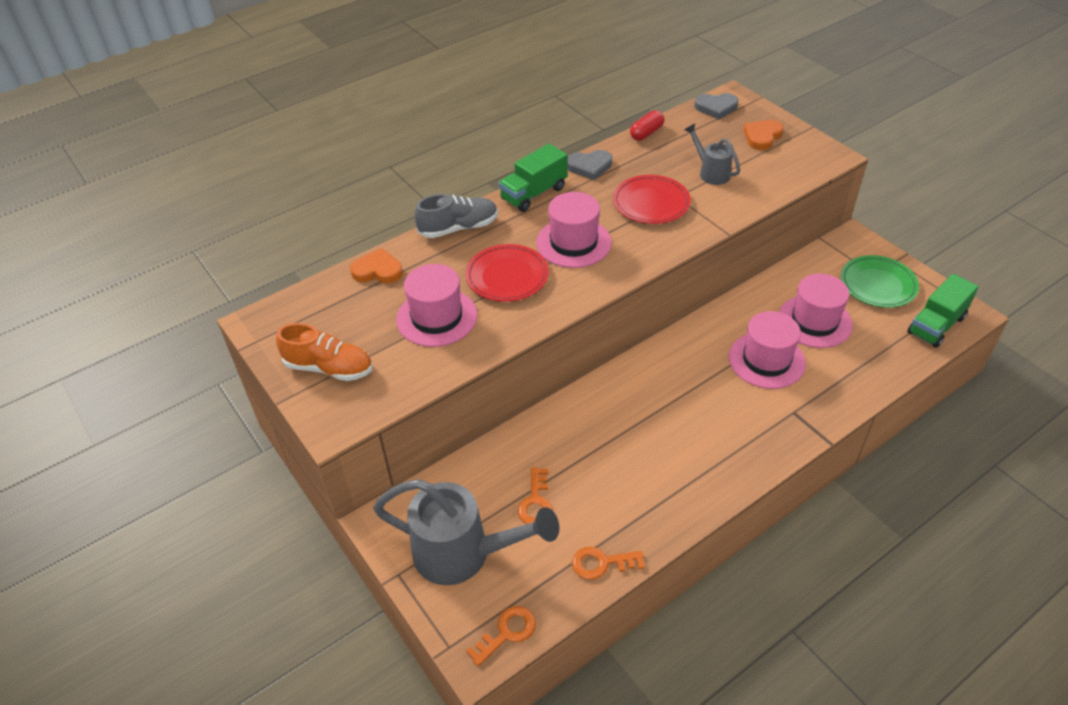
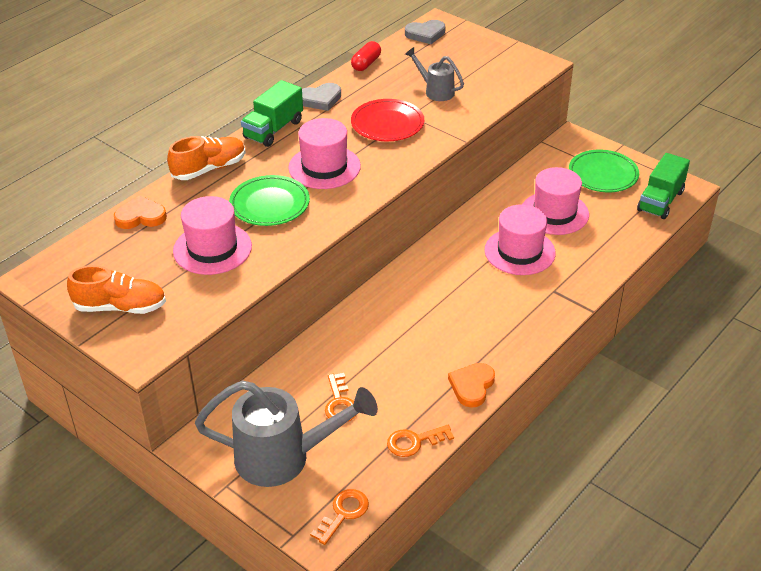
camera: 15 degrees left, 5 degrees down
(458, 228) = (209, 169): grey shoe -> orange shoe
(507, 276) = (269, 204): red plate -> green plate
(762, 136) = (474, 54): orange heart -> orange heart (472, 386)

